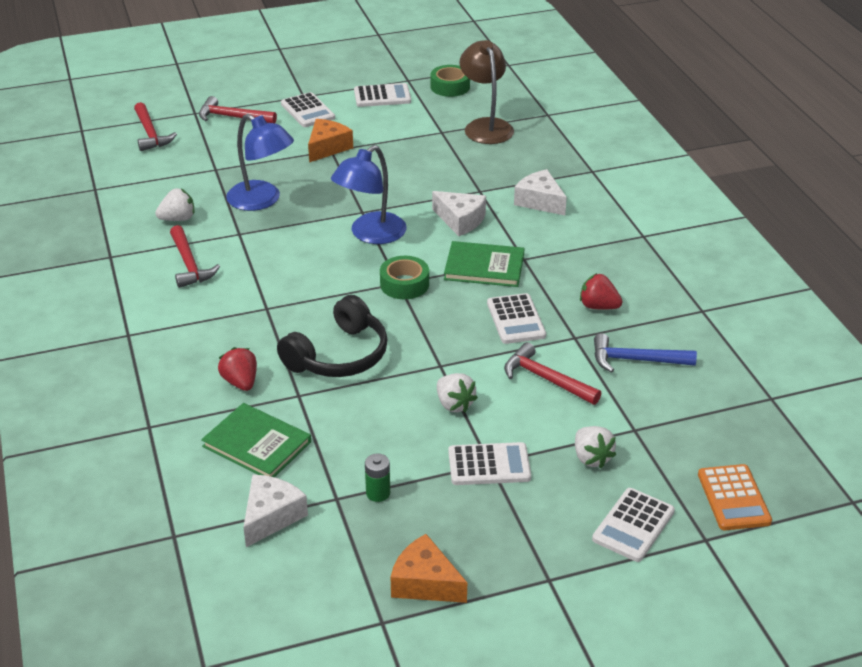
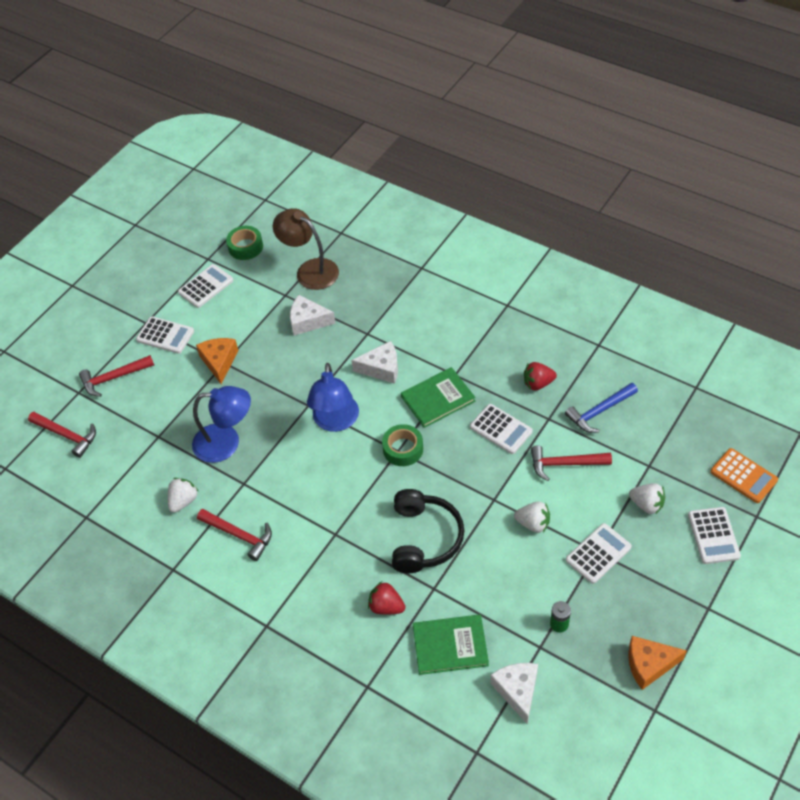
camera: 35 degrees left, 15 degrees up
(539, 201) = (415, 317): white cheese -> white cheese (308, 321)

